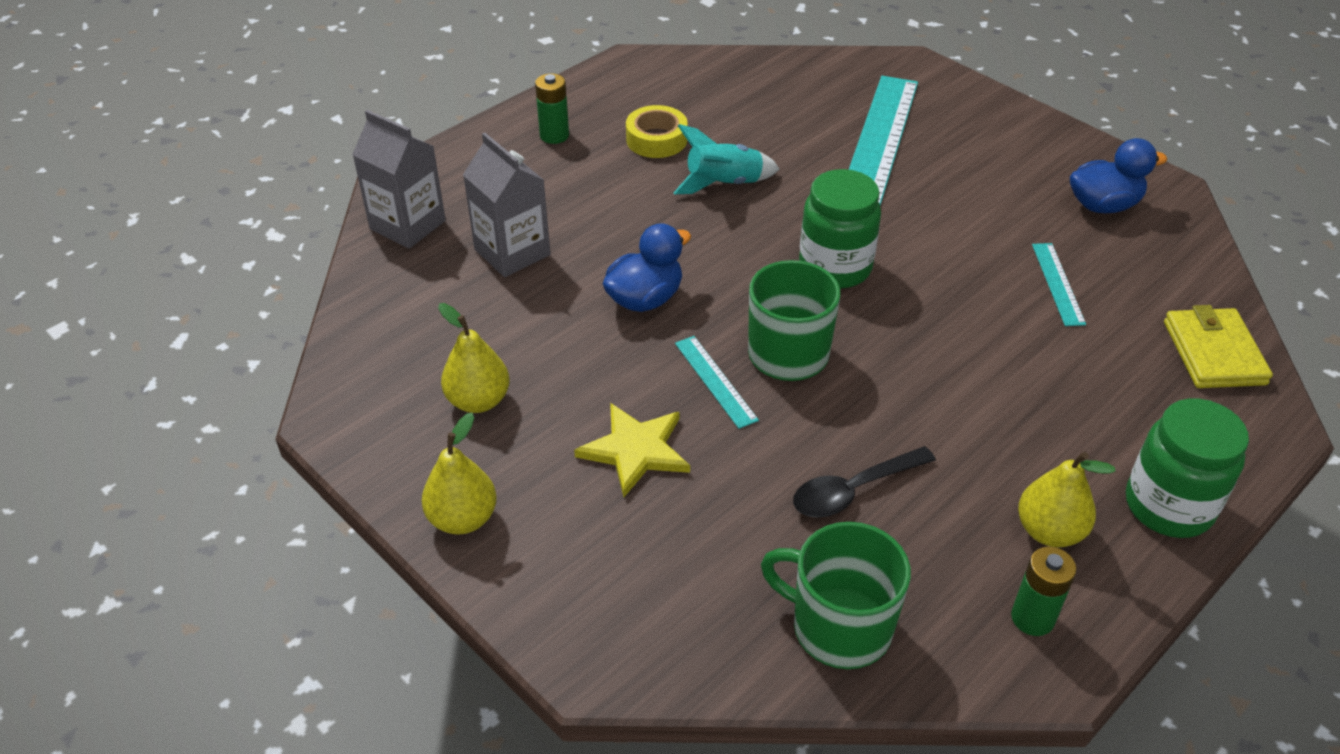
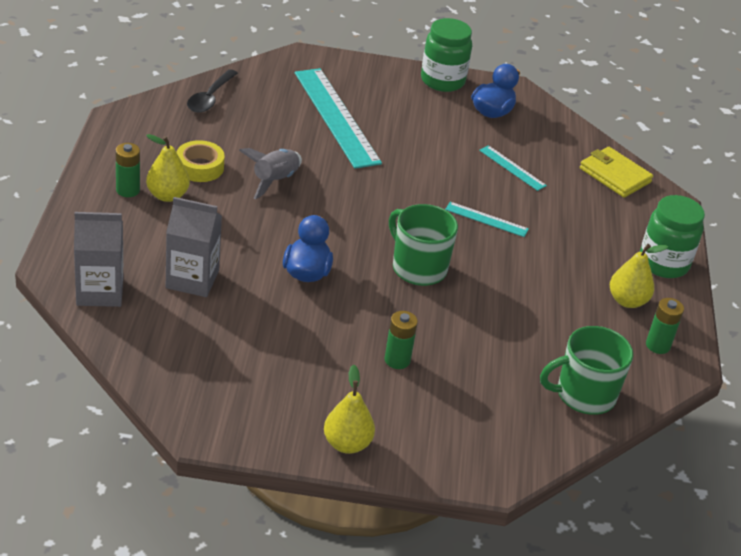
camera: 45 degrees left, 5 degrees down
(478, 401) = (279, 377): yellow pear -> yellow pear (167, 195)
(635, 450) = (397, 360): yellow star -> green battery
(715, 381) = (397, 302): turquoise ruler -> turquoise ruler (486, 219)
(724, 184) = (274, 181): turquoise rocket -> grey rocket
(835, 267) = (392, 207): green jar -> green jar (442, 81)
(853, 490) = (525, 326): black spoon -> black spoon (210, 98)

